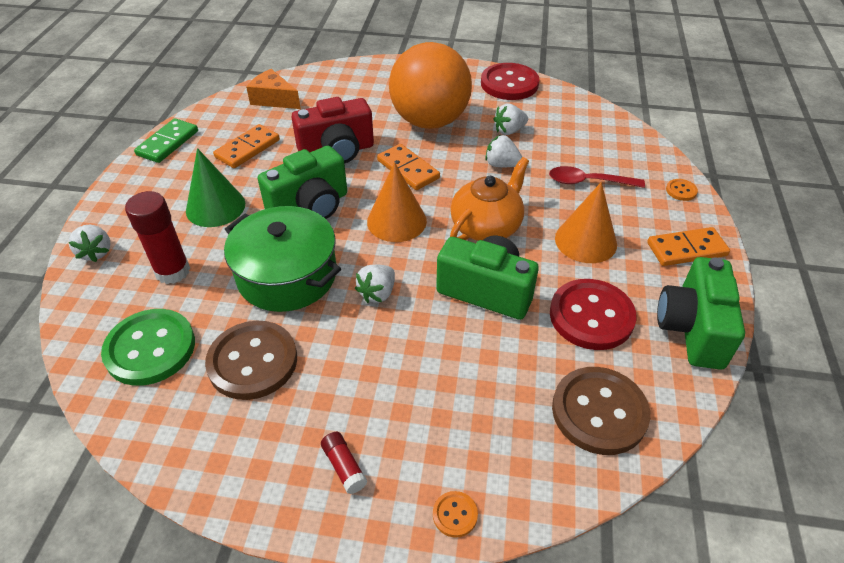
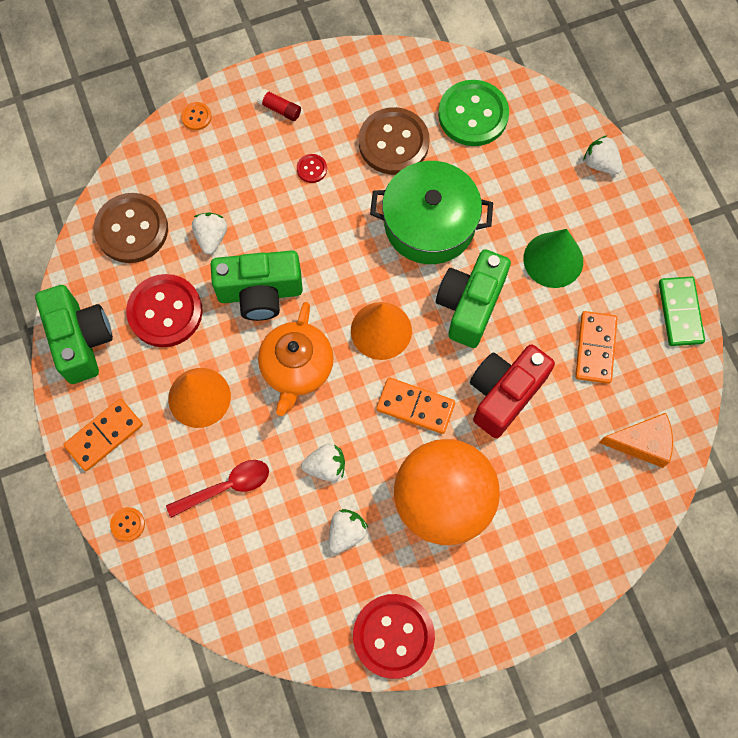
camera: 150 degrees right, 25 degrees up
(172, 271) = (522, 179): red glue stick -> none
(358, 378) = (312, 169): none -> red button
(377, 293) = (345, 245): white strawberry -> white strawberry (211, 237)

